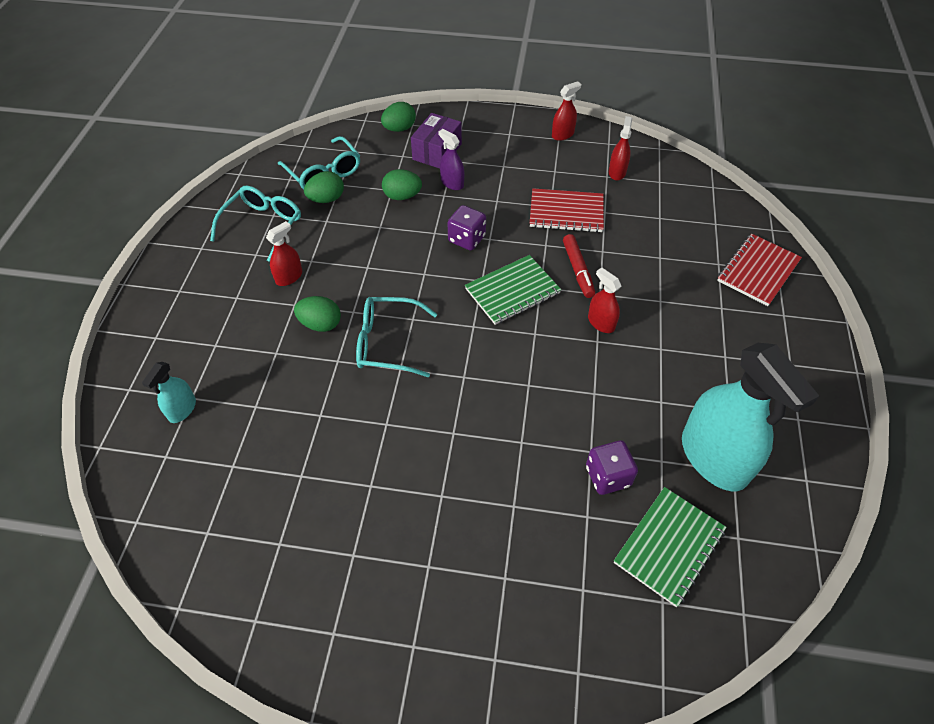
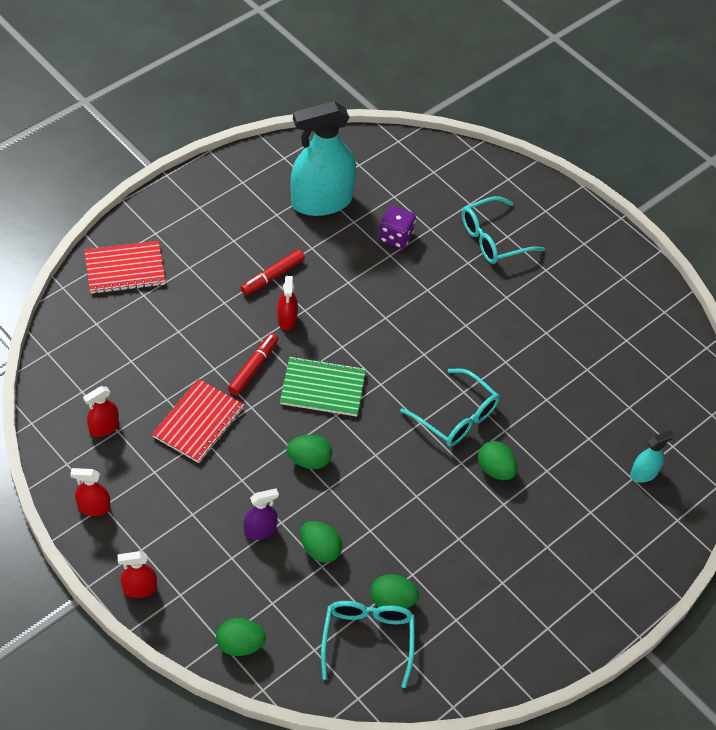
camera: 145 degrees left, 0 degrees up
(263, 225) = (474, 612): turquoise glasses -> turquoise glasses (493, 239)
(289, 277) = (489, 534): red spray bottle -> red spray bottle (139, 588)
(437, 152) = (234, 581): purple box -> none
(452, 183) = (260, 530): purple spray bottle -> purple spray bottle turned 105 degrees counterclockwise
(466, 239) = (309, 460): purple dice -> green egg
(566, 212) = (198, 422): red notebook -> red notebook turned 75 degrees clockwise
(656, 349) = (273, 276): none -> red marker
(669, 546) = (401, 187): green notebook -> none
(713, 458) = (321, 201): turquoise spray bottle -> turquoise spray bottle turned 120 degrees counterclockwise

